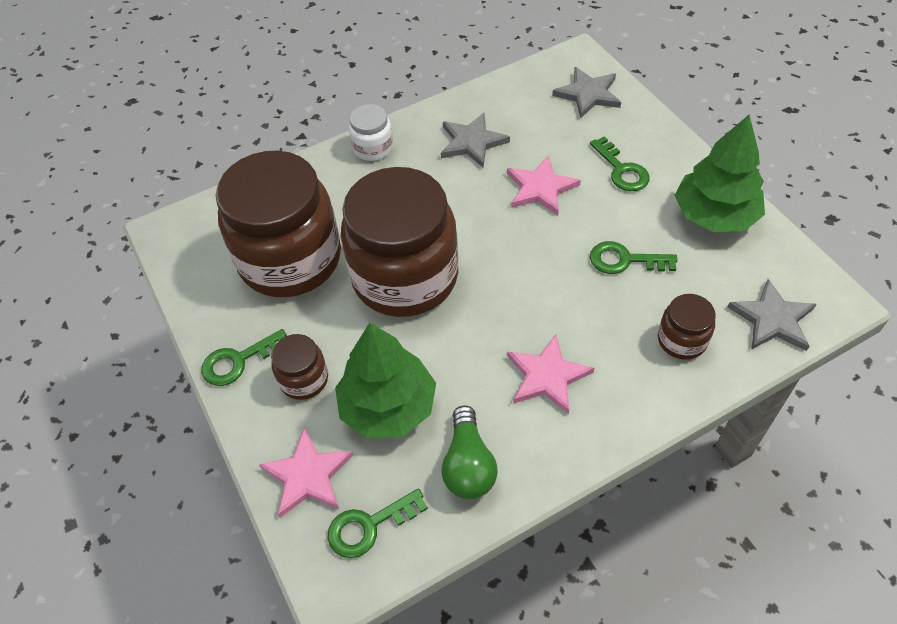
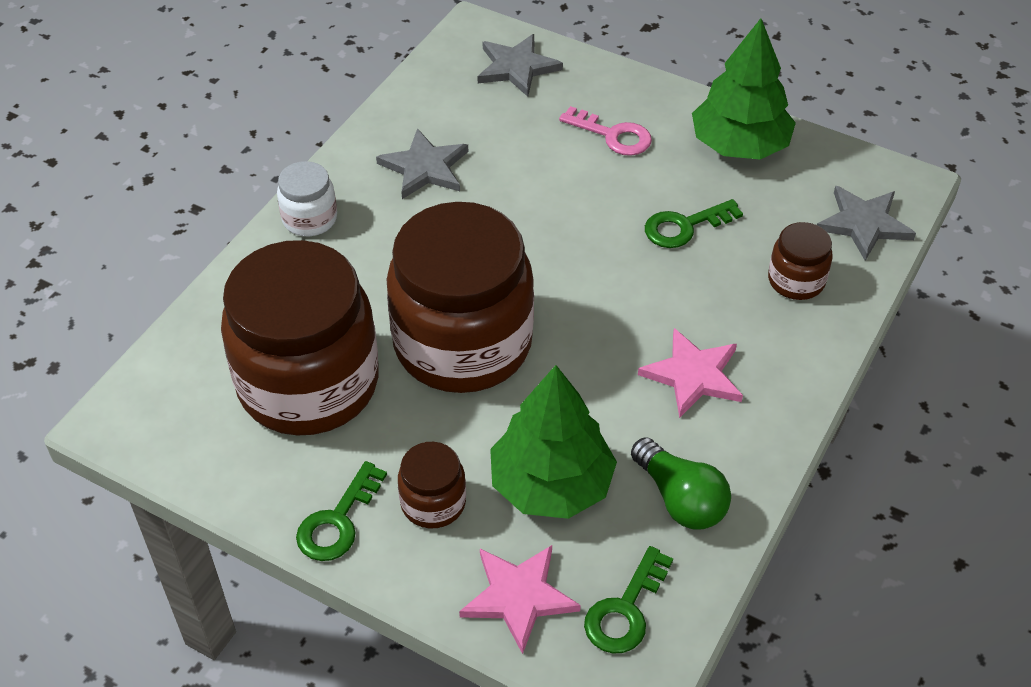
camera: 35 degrees left, 5 degrees down
(541, 188) = (541, 188): pink star -> none
(621, 170) = (613, 135): green key -> pink key

